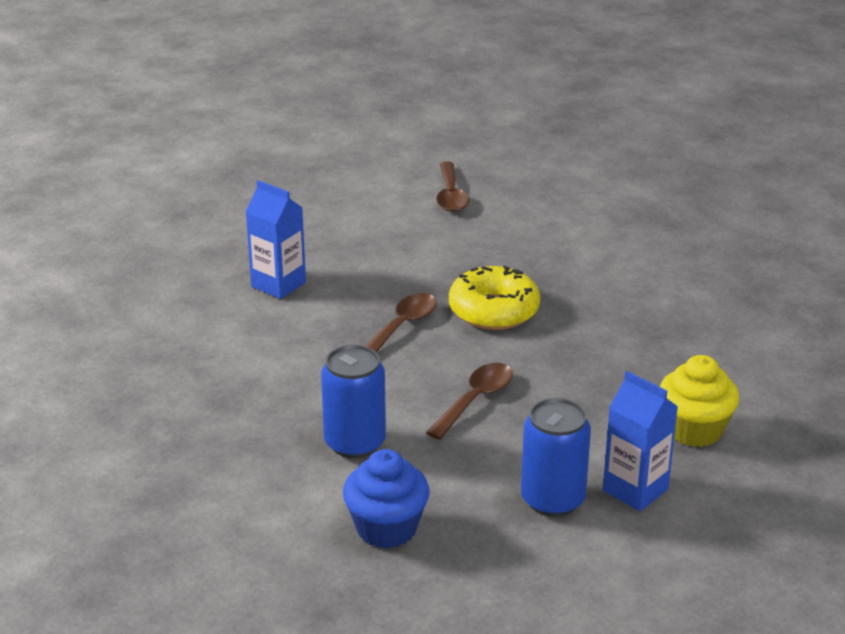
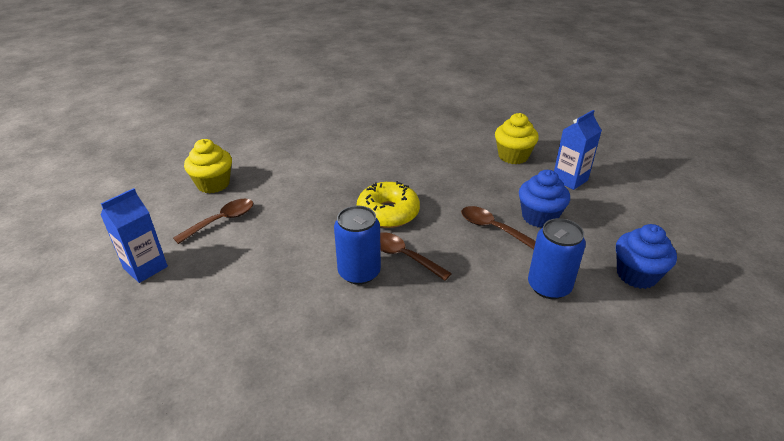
camera: 85 degrees left, 5 degrees up
(278, 284) = (328, 326): blue carton -> blue carton (145, 267)
(451, 195) = (222, 221): brown spoon -> brown spoon turned 45 degrees counterclockwise
(513, 446) = (539, 217): none -> blue cupcake
(527, 177) = (213, 184): none -> yellow cupcake
(552, 500) = (586, 207): blue can -> blue can (359, 272)

